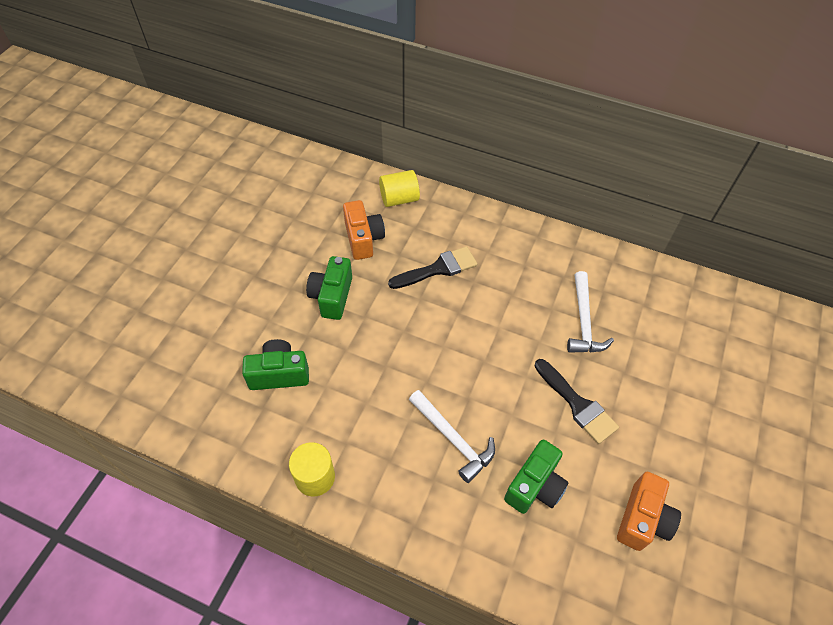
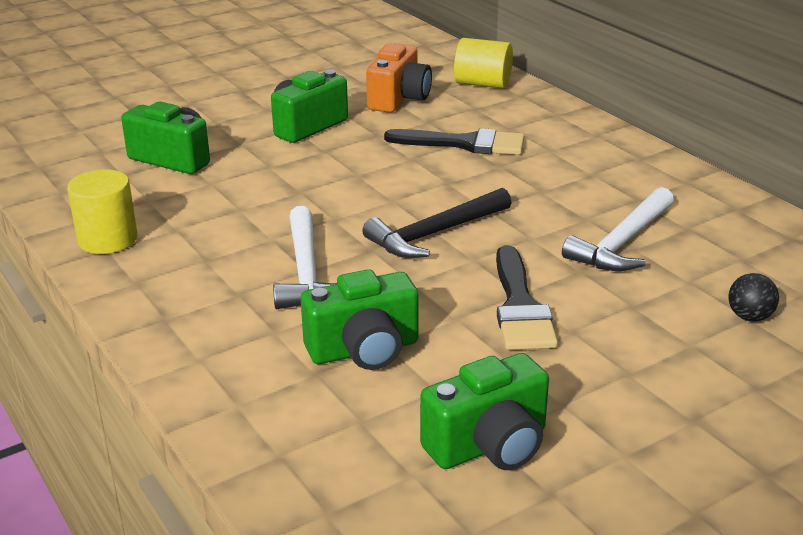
camera: 35 degrees right, 25 degrees down
(490, 365) = (435, 234): none -> black hammer
(642, 519) = (489, 445): orange camera -> green camera
(677, 352) = (749, 317): none -> black ball

